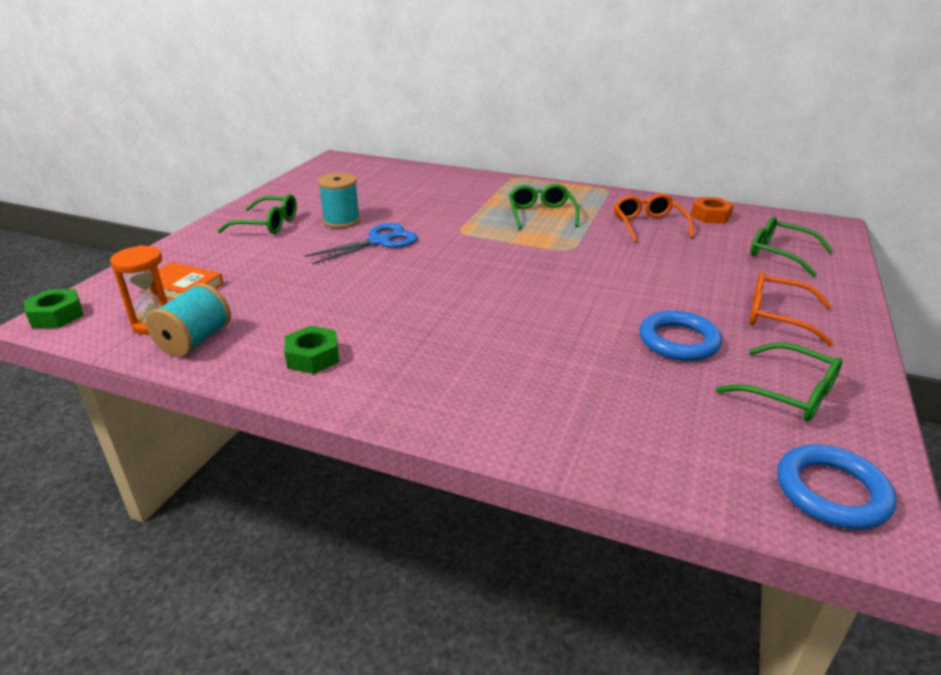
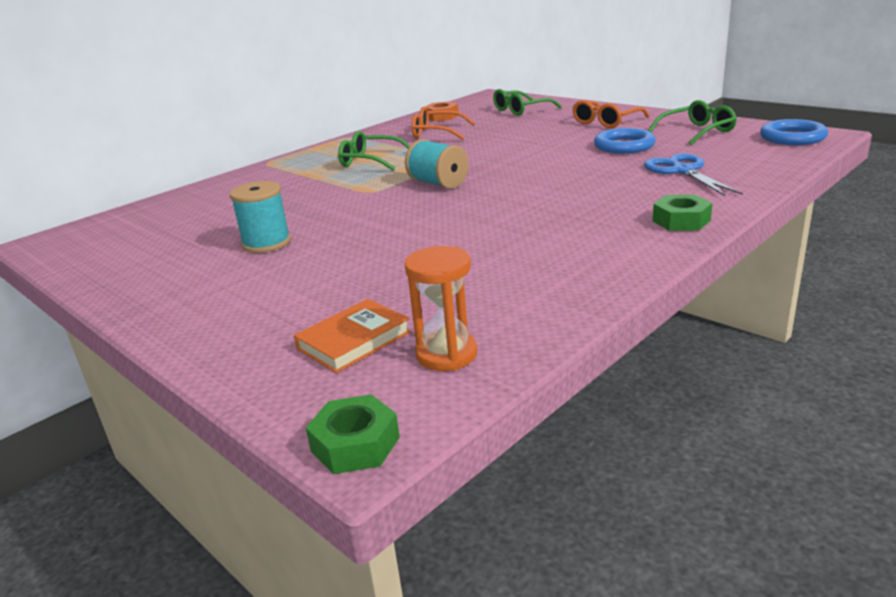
camera: 65 degrees left, 5 degrees down
(195, 341) = (511, 325): turquoise spool -> turquoise spool (438, 183)
(267, 224) = (214, 287): green glasses -> none
(313, 357) = (583, 262): green nut -> green nut (681, 221)
(379, 241) = (349, 226): blue scissors -> blue scissors (682, 171)

